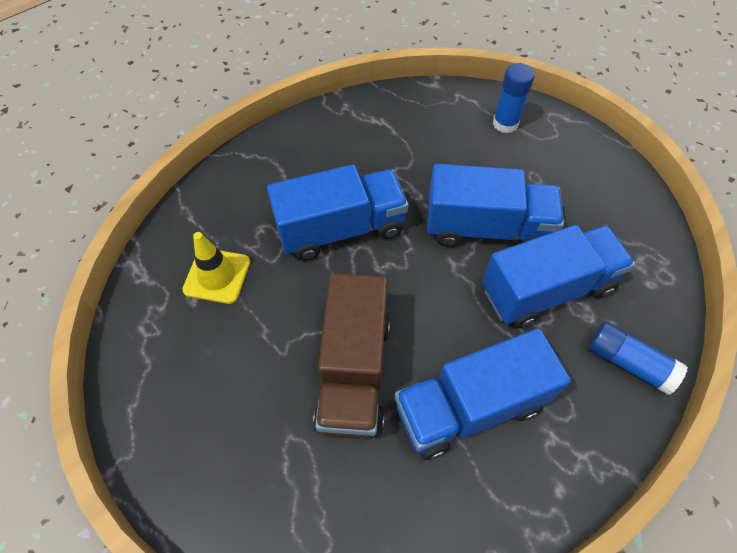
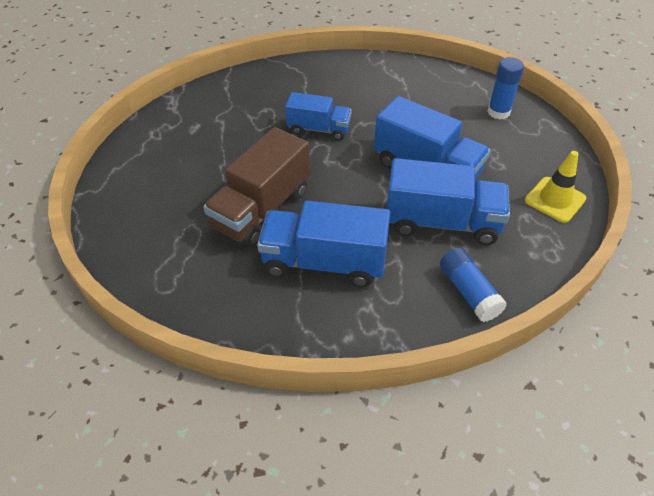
camera: 30 degrees right, 10 degrees down
(217, 276) = (217, 123): yellow traffic cone -> yellow traffic cone (555, 200)
(341, 229) = (318, 129): blue truck -> blue truck, size x0.62

